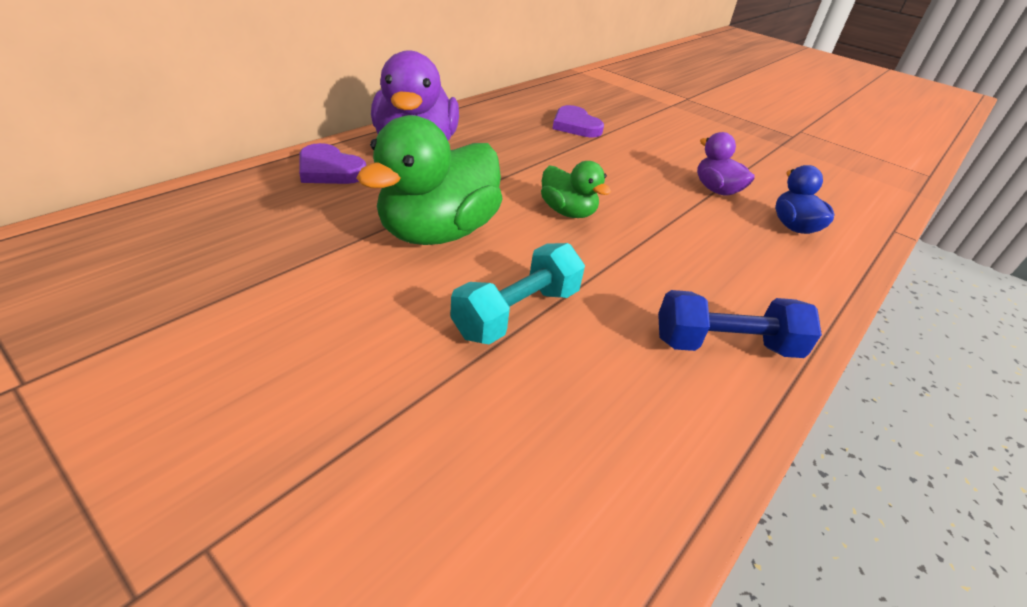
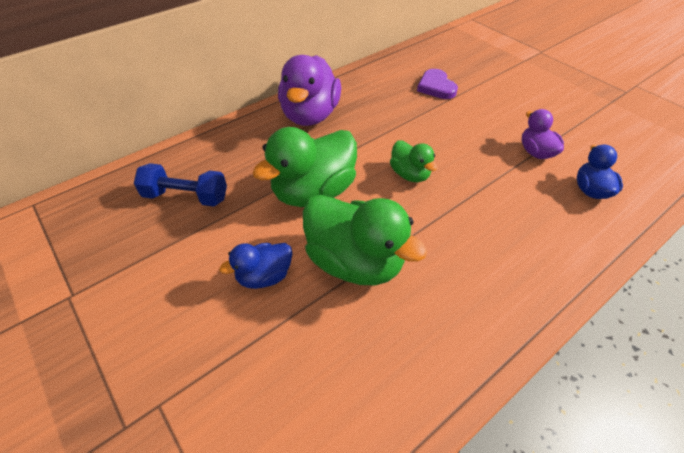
camera: 15 degrees right, 10 degrees up
(329, 170) = (249, 136): purple heart -> none
(380, 337) = (264, 276): none -> blue duck
(517, 313) = (355, 262): turquoise dumbbell -> green duck
(726, 346) = (497, 297): blue dumbbell -> blue dumbbell (186, 197)

